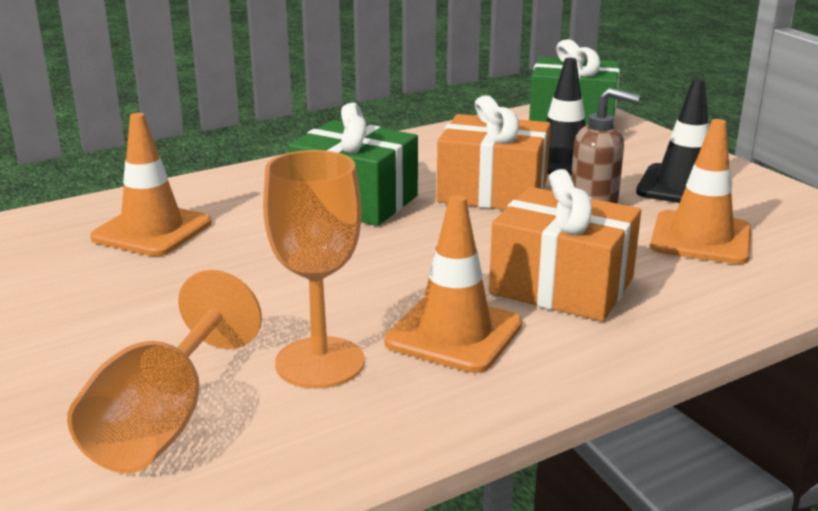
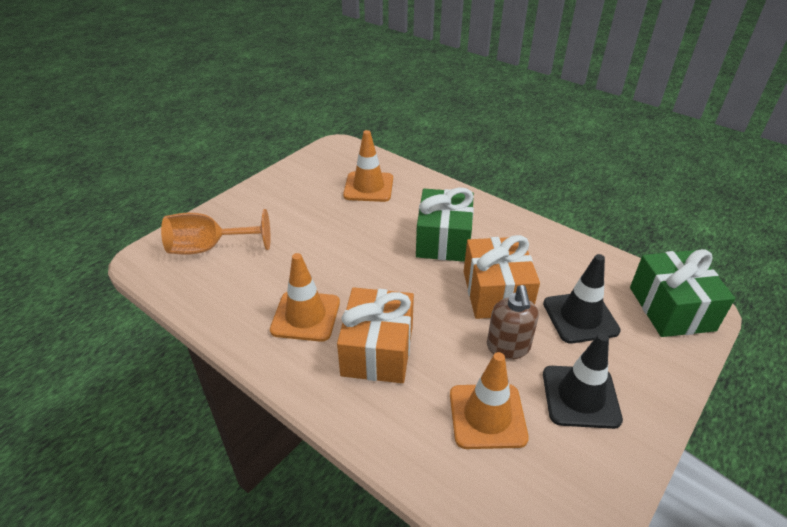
camera: 70 degrees right, 15 degrees up
(320, 362) = (264, 277): orange goblet -> none

